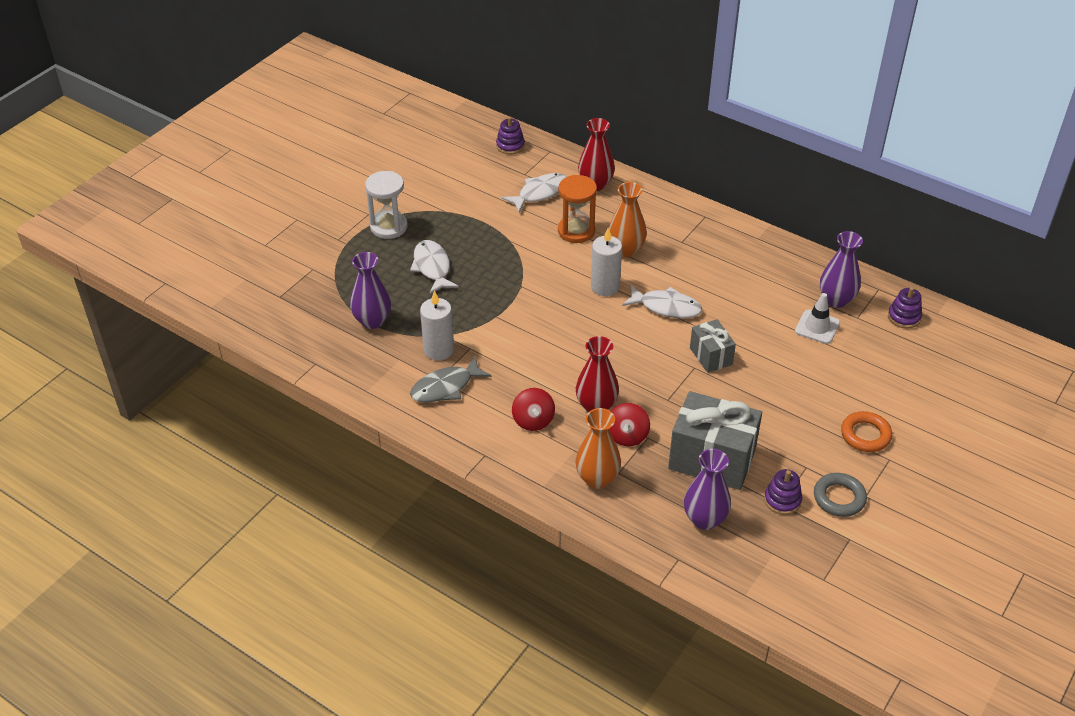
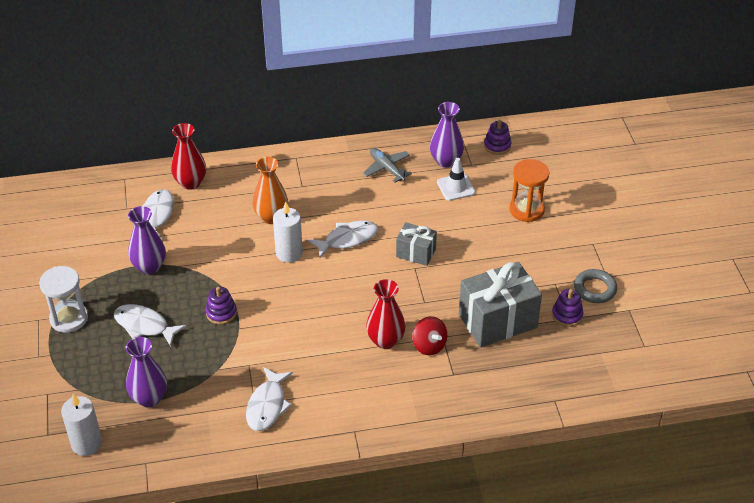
camera: 45 degrees left, 0 degrees up
(439, 350) = (228, 383): white candle -> white candle (87, 443)
(445, 387) = (267, 405): grey fish -> white fish
(510, 146) = (88, 193): purple stacking toy -> purple stacking toy (221, 313)
(533, 420) = (357, 382): red spinning top -> none
(576, 231) = (219, 226): orange hourglass -> orange hourglass (526, 210)
(597, 478) = (445, 388): orange vase -> none
(704, 519) = (539, 363): purple vase -> purple vase (149, 267)
(773, 273) = (387, 168): none -> grey plane
(865, 435) = (563, 238): orange ring -> none

